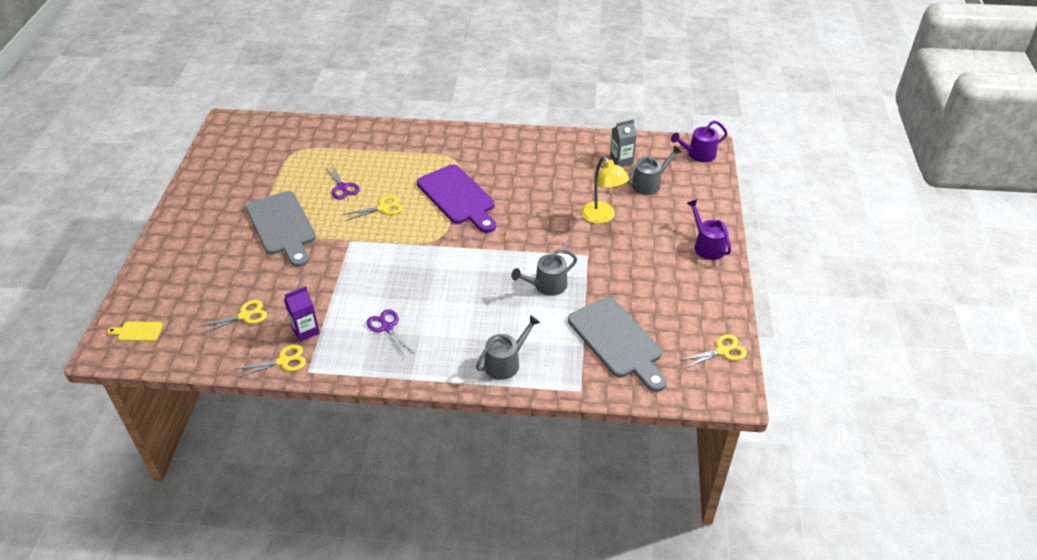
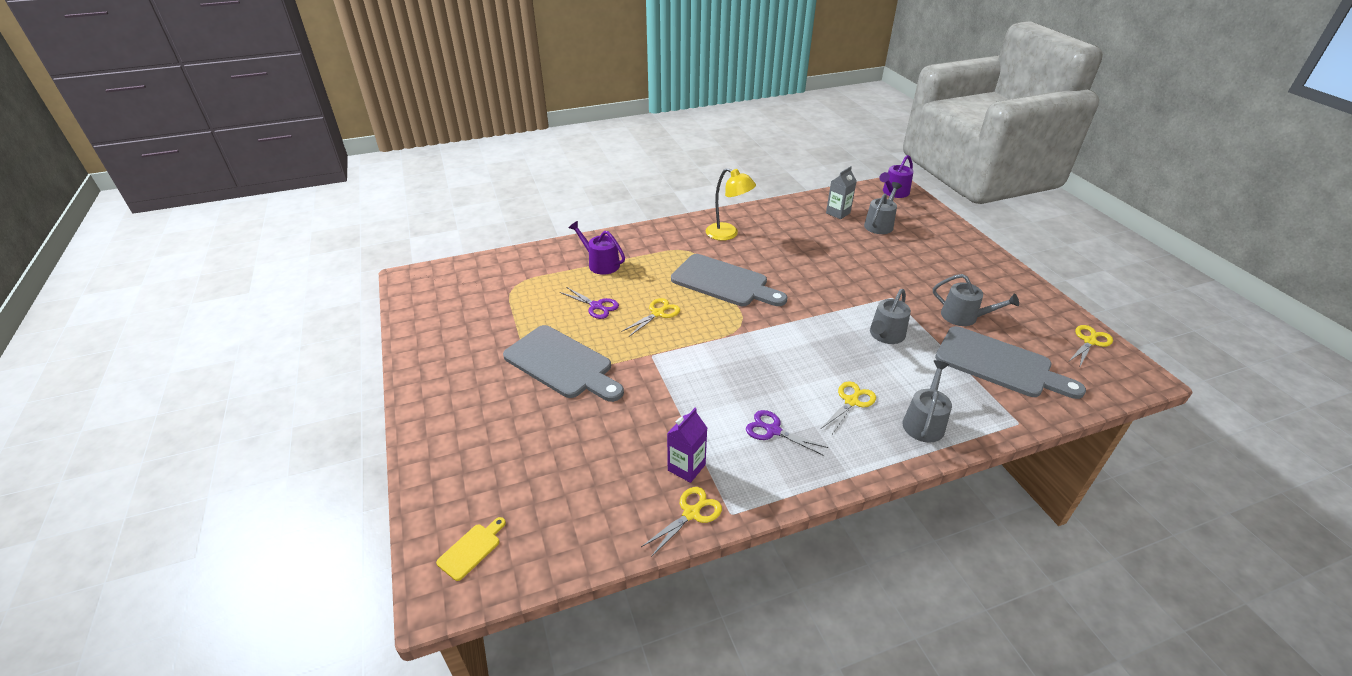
camera: 25 degrees left, 5 degrees down
(138, 331) = (471, 549): yellow cutting board -> yellow cutting board turned 150 degrees clockwise
(245, 316) = (599, 477): yellow scissors -> yellow scissors (851, 401)
(457, 197) = (723, 282): purple cutting board -> grey cutting board
(602, 217) = (871, 262): yellow lamp -> yellow lamp (728, 234)
(632, 292) = (964, 317): none -> grey watering can
(707, 246) = (979, 259): purple watering can -> purple watering can (601, 263)

